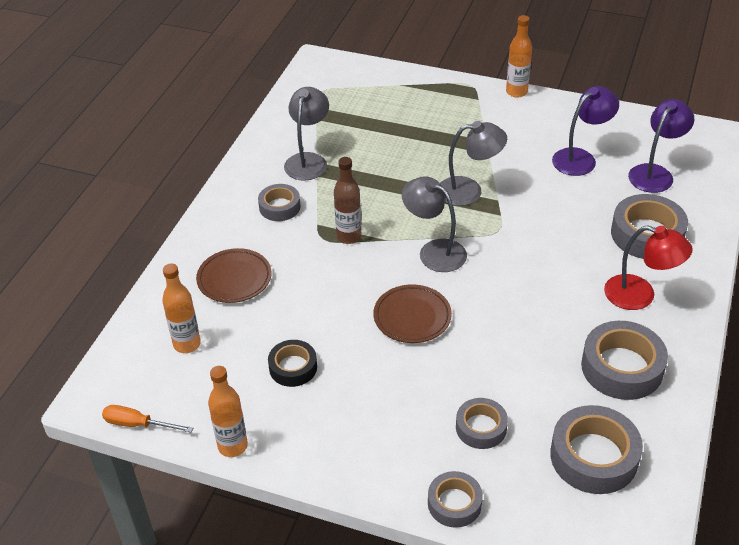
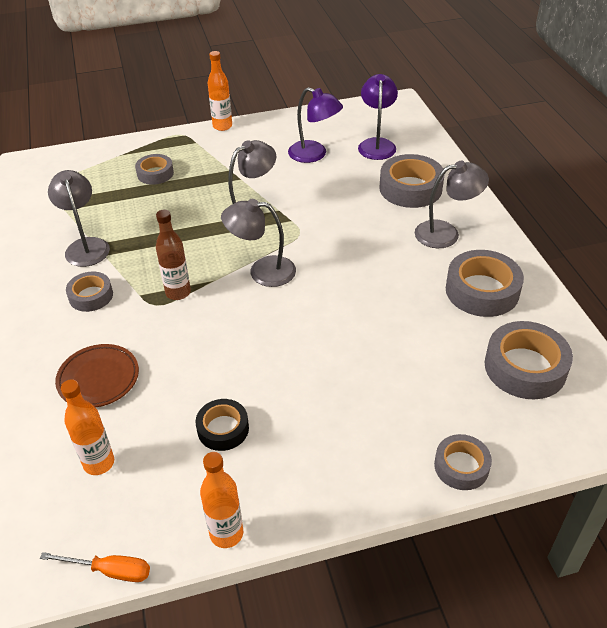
camera: 35 degrees left, 0 degrees up
(138, 424) = (110, 571): orange screwdriver -> orange screwdriver turned 150 degrees counterclockwise
(412, 317) = (291, 332): brown plate -> none
(481, 427) = (425, 392): grey tape -> grey tape (155, 173)
(580, 158) = (314, 155): purple lamp -> purple lamp turned 105 degrees clockwise
(640, 295) = (446, 233): red lamp -> grey lamp

